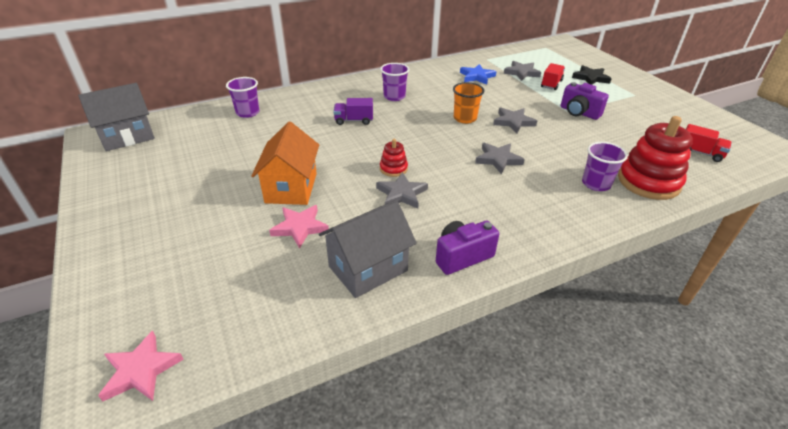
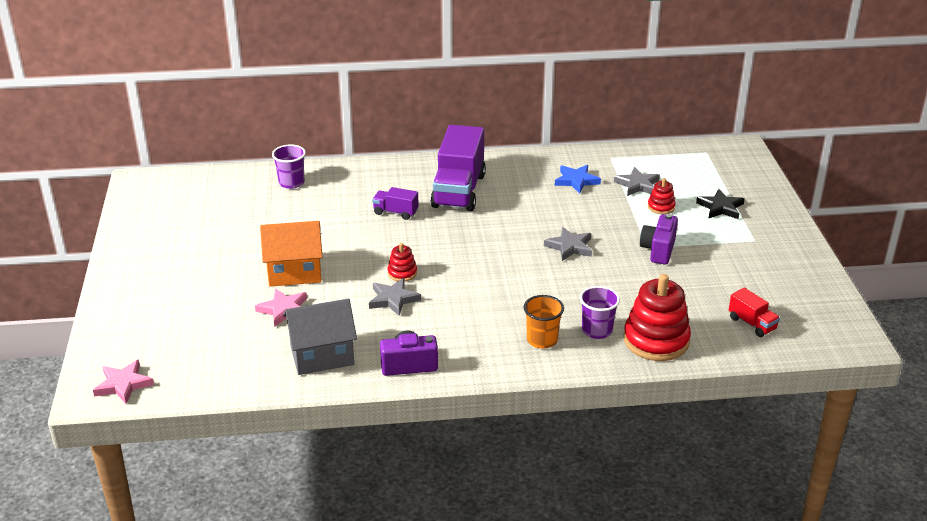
camera: 20 degrees right, 5 degrees down
(127, 136) = (167, 189): grey house -> none
(291, 188) = (294, 272): orange house -> orange house turned 60 degrees clockwise
(394, 97) = (458, 191): purple cup -> purple truck
(465, 118) = (518, 232): orange cup -> orange cup (542, 340)
(498, 159) = (516, 285): grey star -> none
(551, 84) = (661, 207): red truck -> red stacking toy
(579, 113) = (658, 250): purple camera -> purple camera turned 45 degrees clockwise

